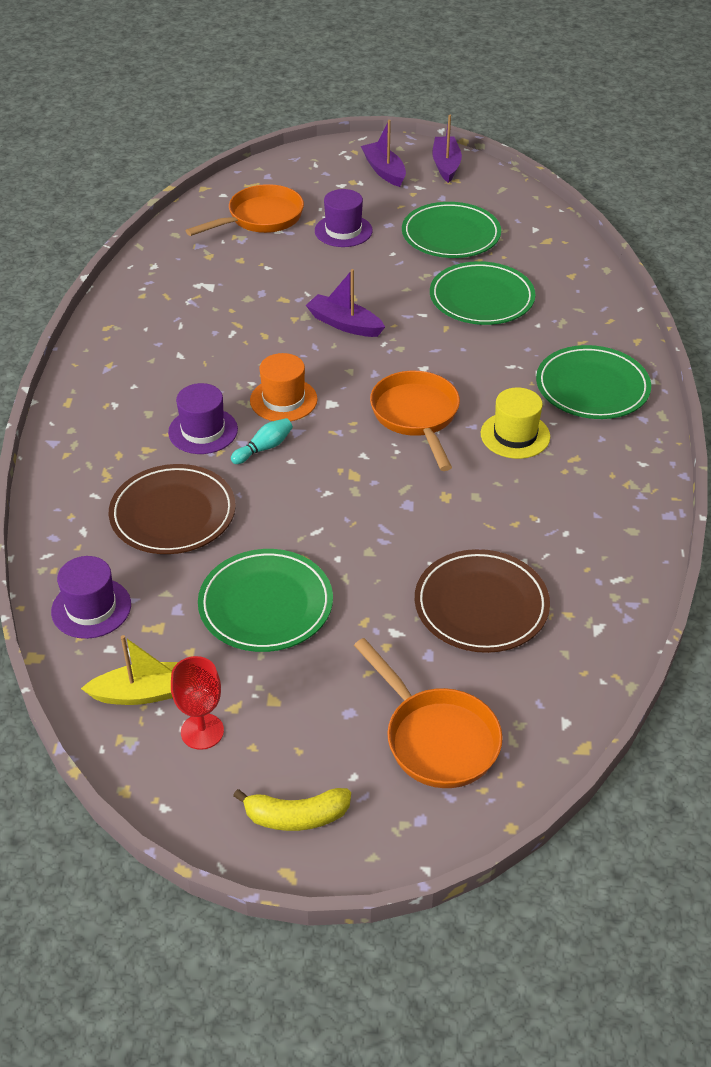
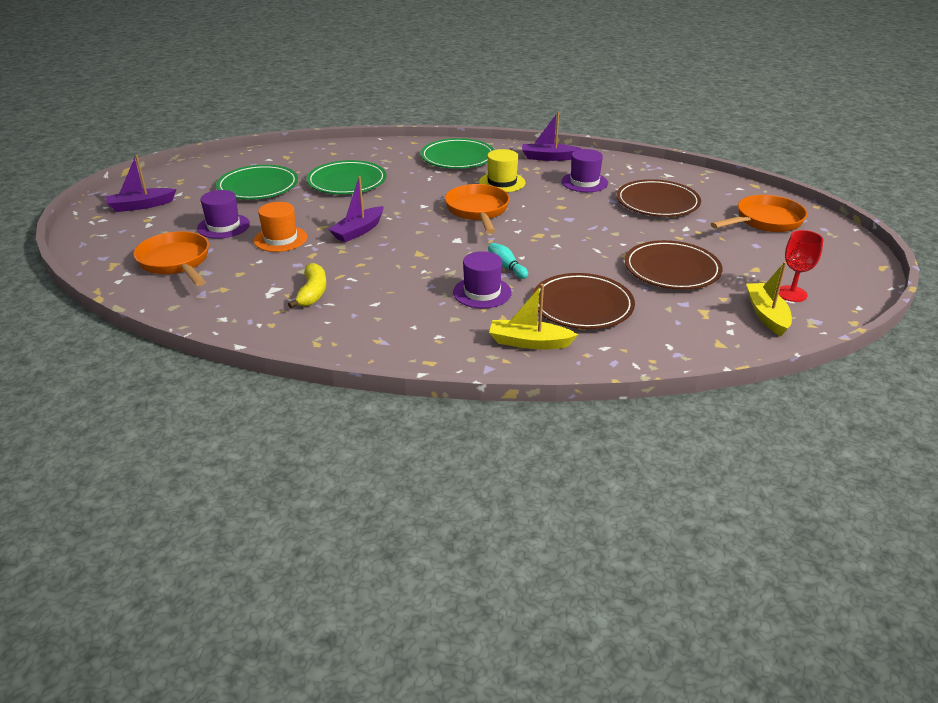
camera: 85 degrees left, 10 degrees down
(91, 608) = (691, 340): purple hat -> purple hat (584, 182)
(97, 471) = (529, 342): none -> yellow boat
(266, 605) = (672, 269): green plate -> brown plate
(283, 400) = (449, 258): orange hat -> orange hat (280, 239)
(296, 816) = (841, 263): yellow banana -> yellow banana (312, 293)
(416, 416) = (477, 211): orange pan -> orange pan turned 90 degrees clockwise
(446, 165) = (153, 182): purple boat -> purple boat (548, 158)

